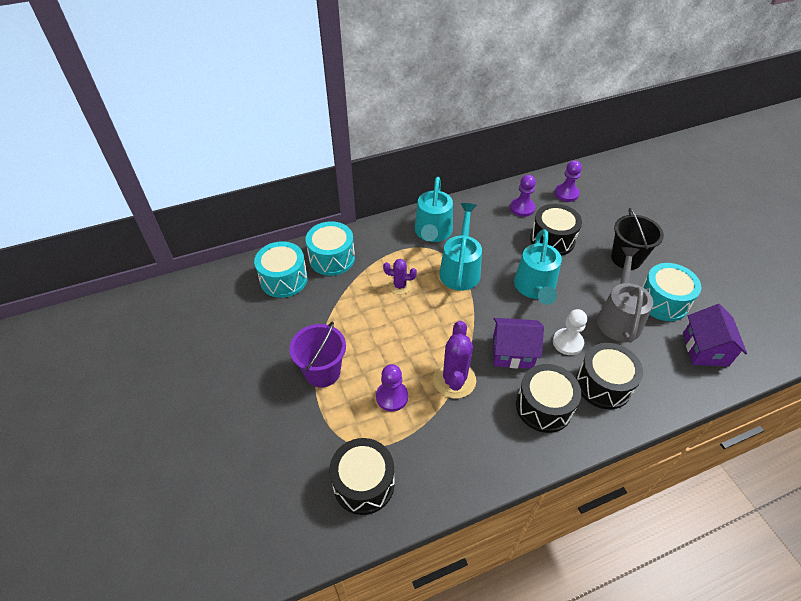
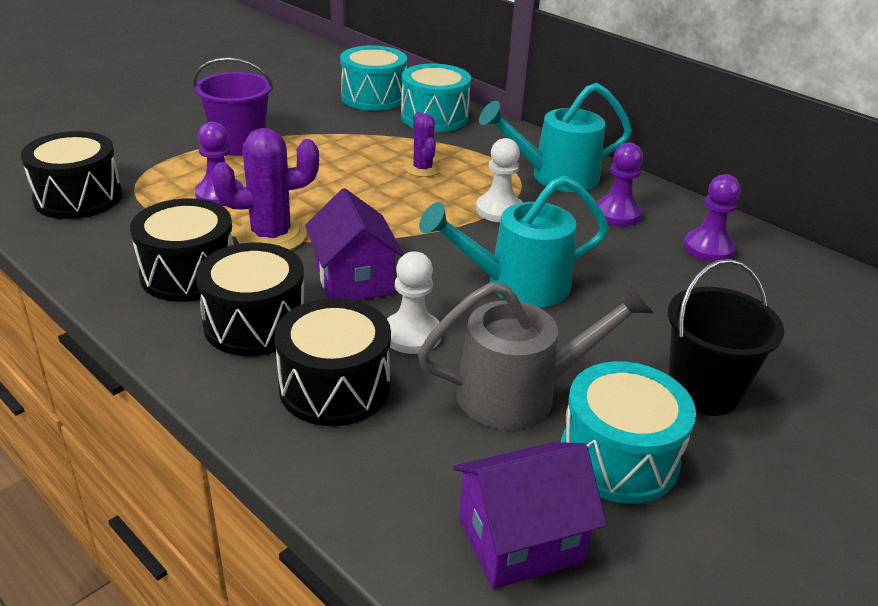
camera: 65 degrees right, 15 degrees down
(460, 269) = (499, 210): turquoise watering can -> white pawn
(552, 240) = (660, 290): black drum -> black drum (189, 274)
(566, 194) = (812, 293): purple pawn -> purple pawn (617, 214)

